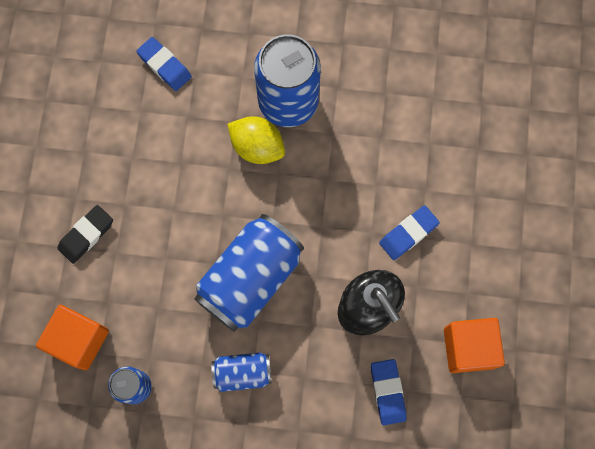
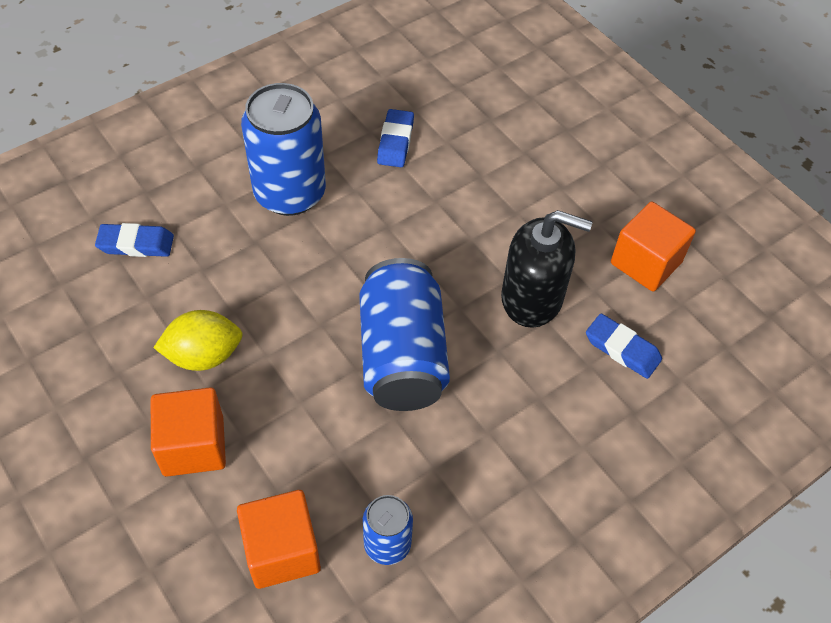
camera: 45 degrees left, 20 degrees down
(86, 235) = (193, 446): black eraser -> orange cube
(242, 373) = (479, 441): blue can -> none
(257, 147) = (297, 246): yellow lemon -> yellow lemon (204, 355)
(408, 234) = (503, 217): blue eraser -> blue eraser (395, 142)

